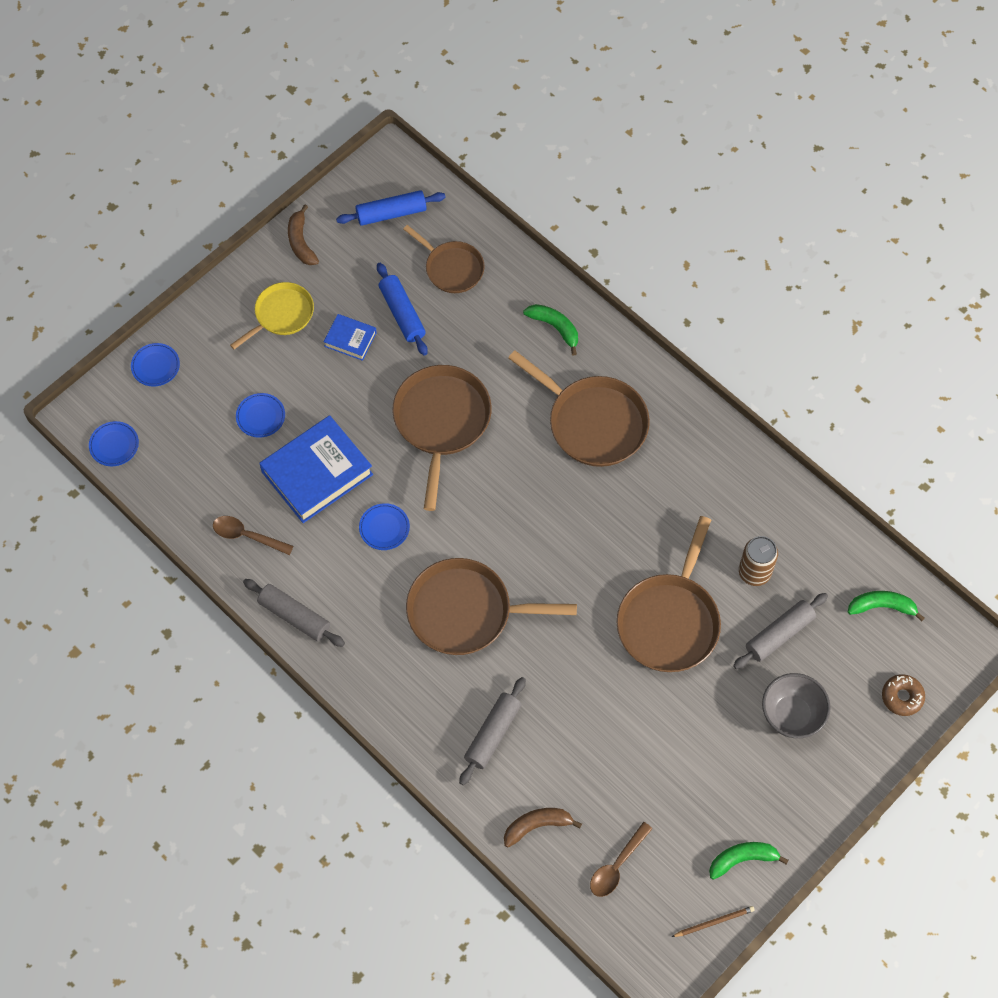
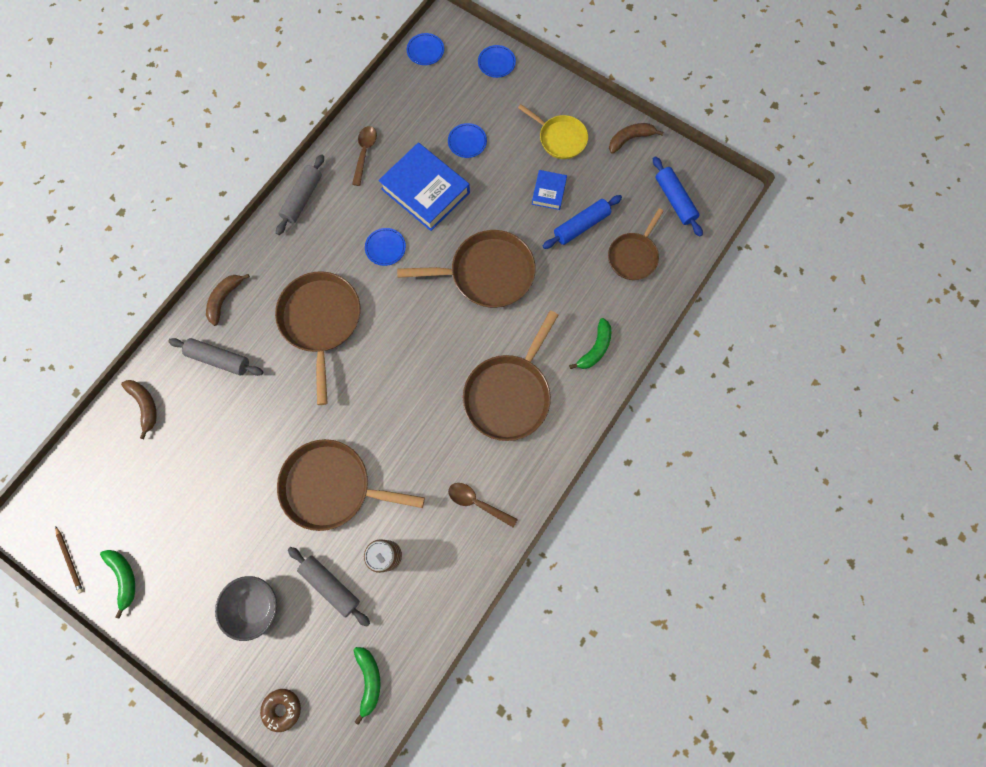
camera: 80 degrees right, 10 degrees up
(414, 722) = (224, 299): none -> brown banana
(617, 865) = (115, 473): brown spoon -> brown spoon (477, 503)

